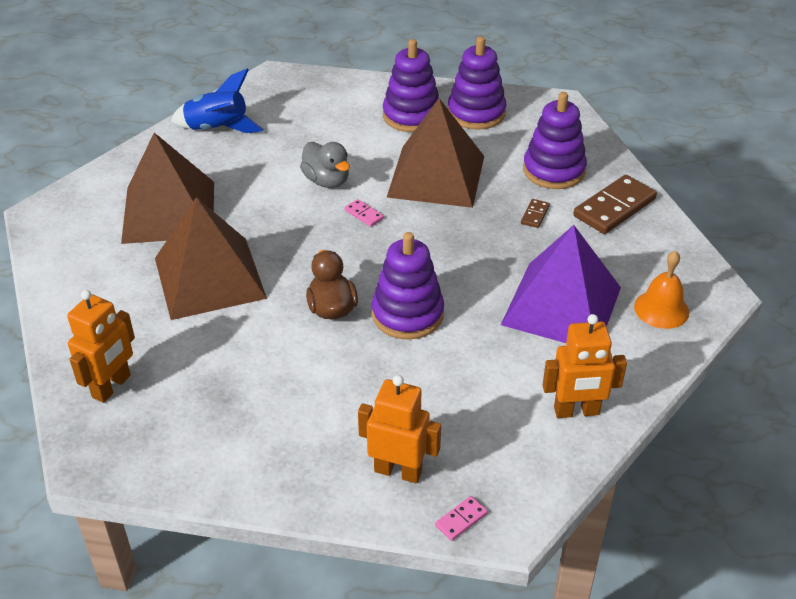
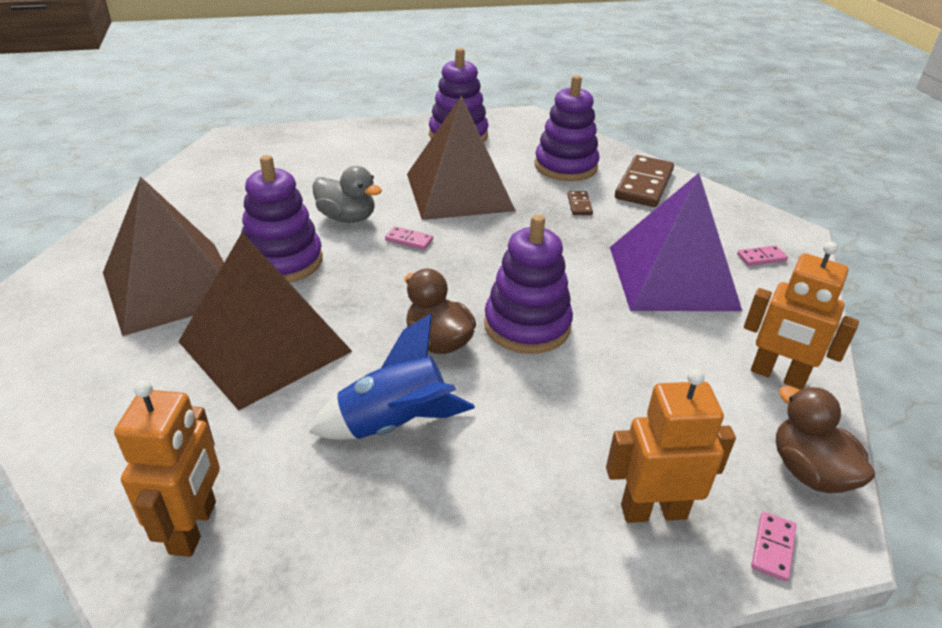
camera: 25 degrees left, 5 degrees down
(217, 129) = (191, 194): blue rocket -> blue rocket (394, 424)
(411, 116) = (397, 147): purple stacking toy -> purple stacking toy (283, 261)
(534, 484) = (809, 472): none -> brown duck
(576, 411) = (777, 376): orange robot -> orange robot turned 60 degrees clockwise
(661, 309) = (761, 258): orange bell -> pink domino

